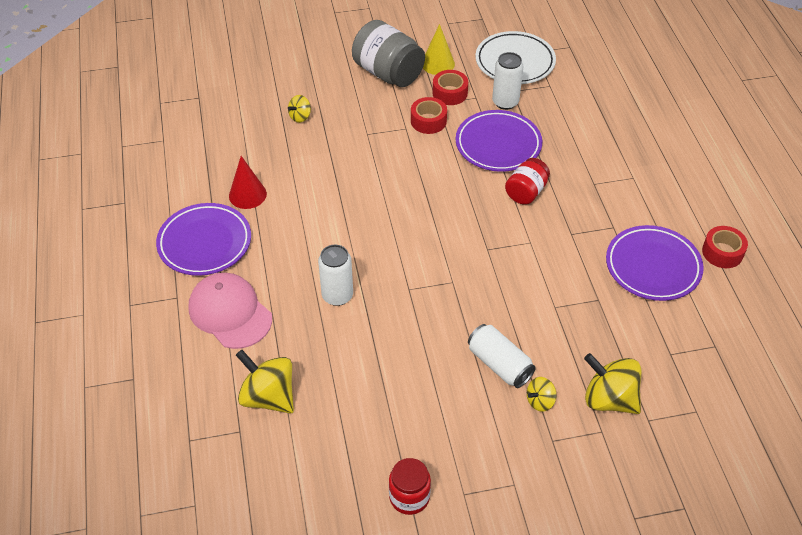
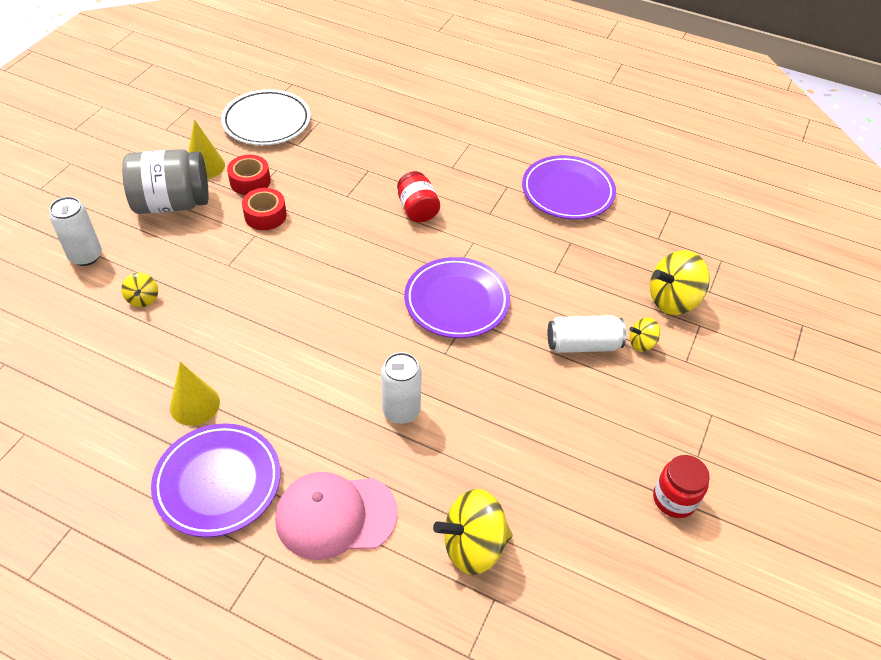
camera: 55 degrees left, 0 degrees up
(247, 194) = (194, 404): red cone -> yellow cone
(498, 145) = (346, 192): purple plate -> purple plate (456, 301)
(505, 102) = (304, 157): white can -> white can (86, 256)
(540, 401) = (641, 343): yellow spinning top -> yellow spinning top turned 75 degrees clockwise
(722, 252) = (589, 149): red tape -> none

